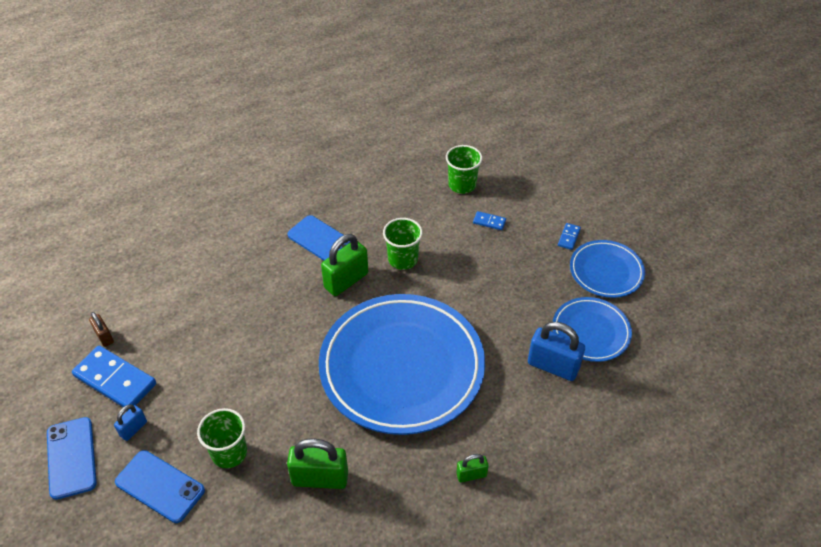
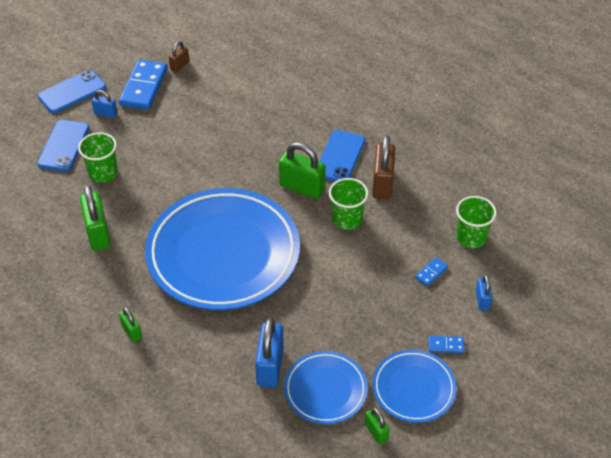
camera: 70 degrees right, 0 degrees up
(372, 221) = (382, 184): none -> brown padlock
(489, 222) = (431, 273): blue domino -> blue domino turned 45 degrees clockwise
(530, 200) = (482, 300): none -> blue padlock
(643, 310) = (376, 432): none -> green padlock

